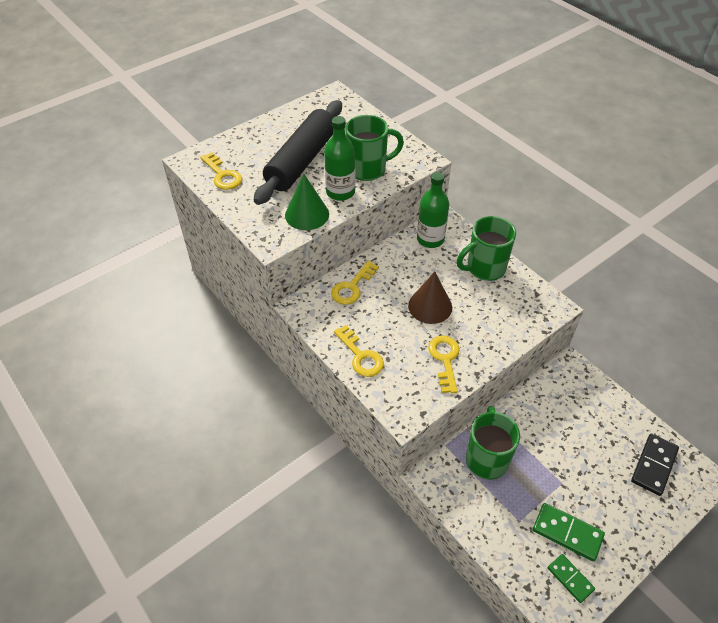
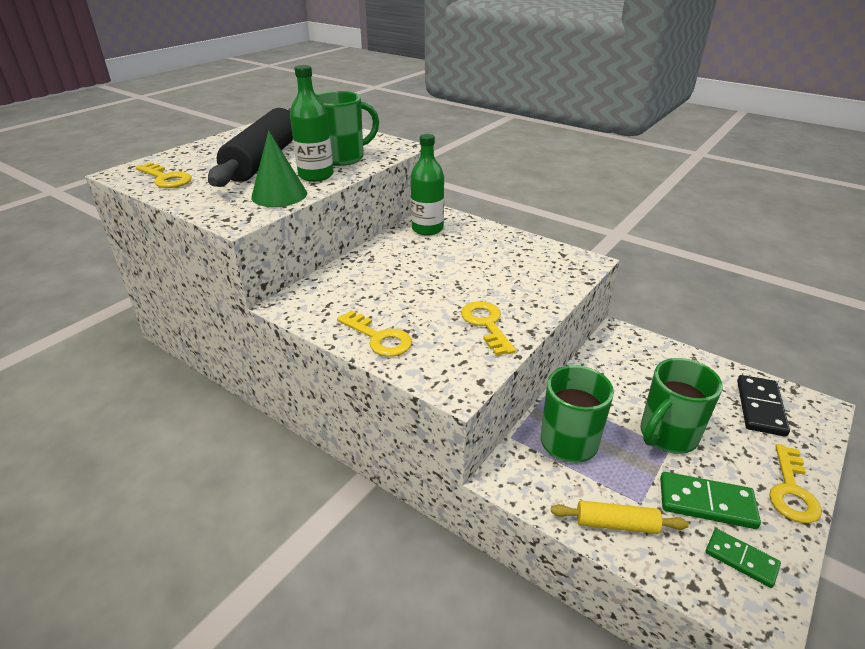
camera: 15 degrees left, 15 degrees down
(352, 287) = (349, 278): yellow key -> yellow key (791, 490)
(430, 306) = (448, 281): brown cone -> none
(484, 268) = (497, 243): green mug -> green mug (667, 436)
(494, 532) = (616, 524): none -> yellow rolling pin

